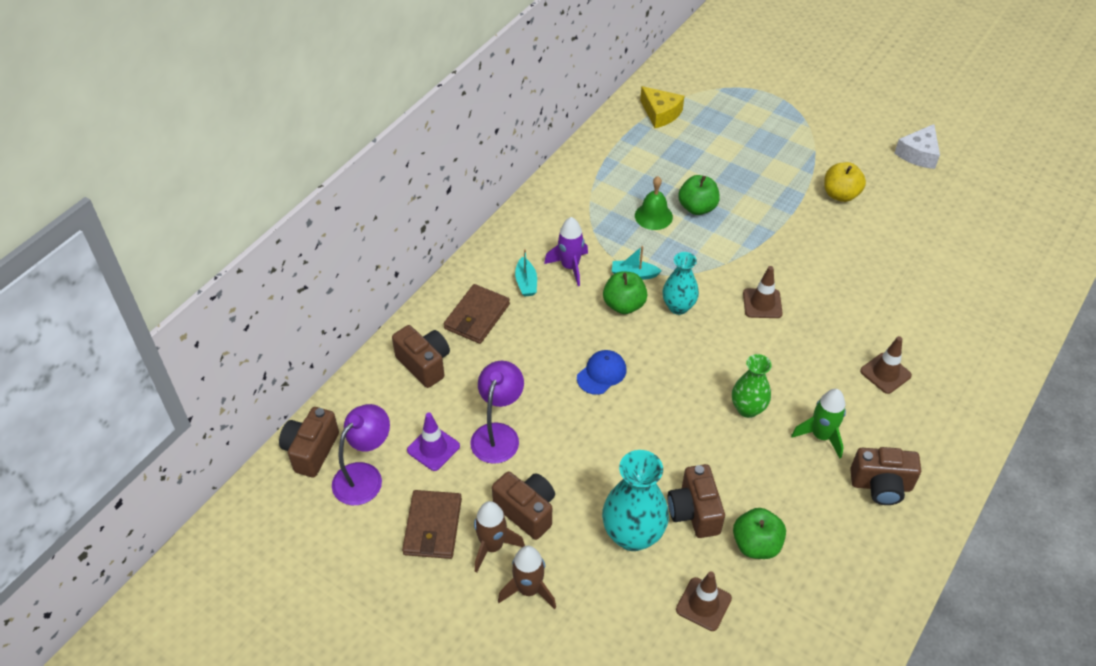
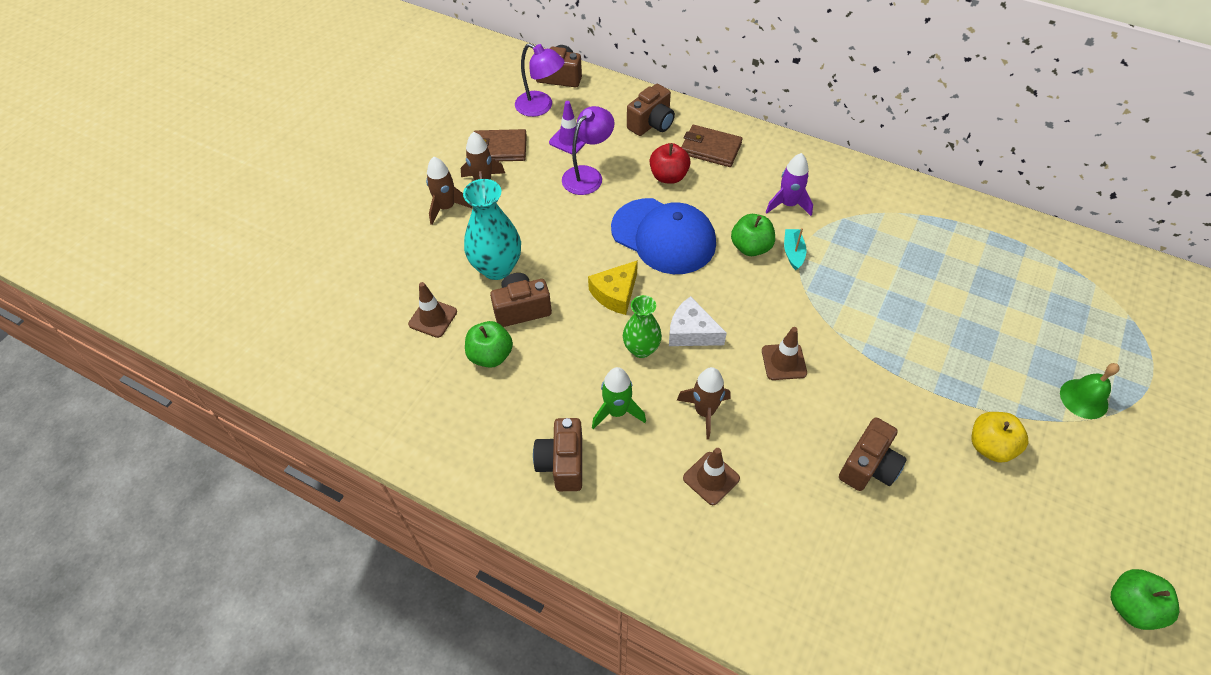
camera: 85 degrees right, 5 degrees up
(498, 434) = (588, 175): purple lamp -> purple lamp turned 60 degrees counterclockwise
(513, 358) = (668, 176): none -> red apple
(526, 282) = (759, 176): turquoise boat -> none
(527, 511) = (516, 200): brown camera -> brown camera (868, 466)
(601, 373) = (663, 236): blue cap -> blue cap, size x2.14
(653, 216) = (881, 264): green bell -> green bell (1084, 398)
(660, 113) = (1052, 263): yellow cheese -> yellow cheese (615, 294)
(678, 307) = (759, 290): turquoise vase -> none
(697, 208) = (909, 301): green apple -> green apple (1131, 607)
(818, 368) = (704, 411): none -> brown rocket
(918, 154) = (1116, 549): white cheese -> white cheese (691, 332)

